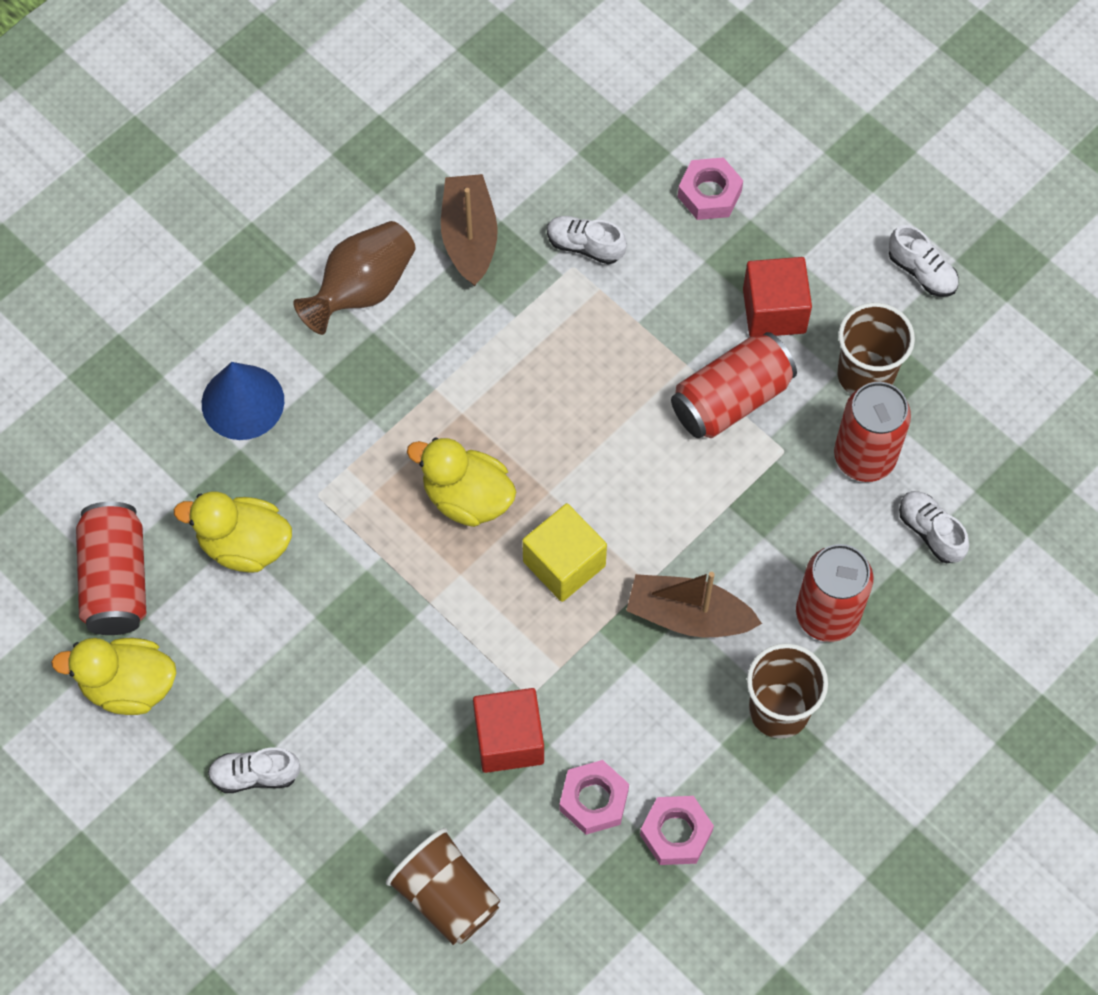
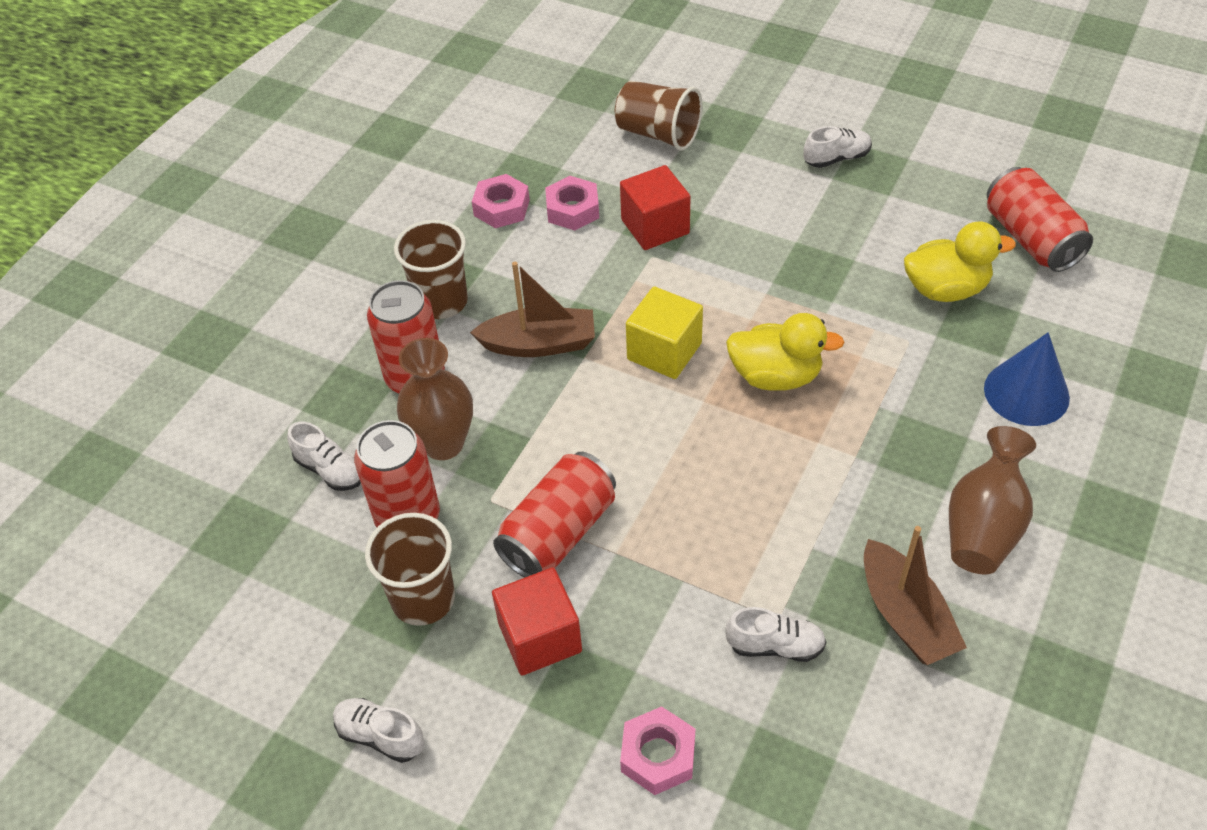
camera: 165 degrees right, 15 degrees down
(128, 686) = (968, 181): yellow duck -> none
(815, 526) = (443, 443): none -> brown vase

